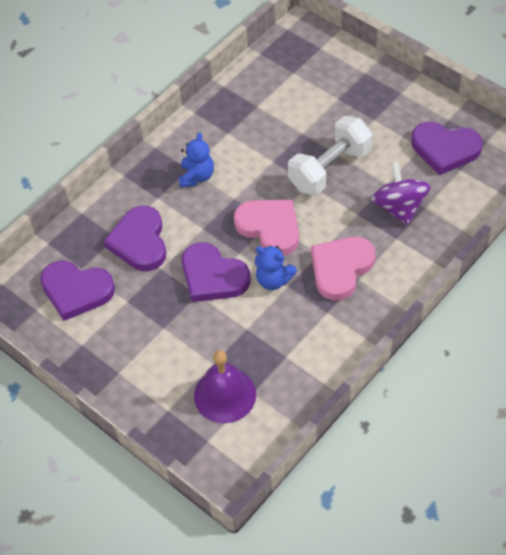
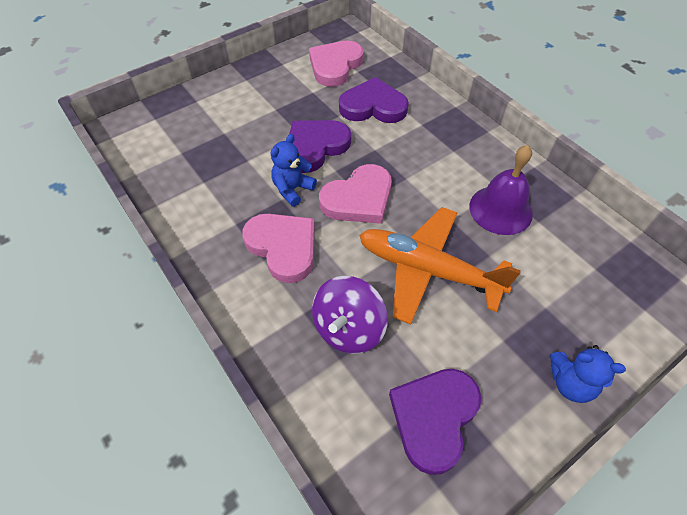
camera: 100 degrees right, 0 degrees up
(76, 291) = (335, 66): purple heart -> pink heart
(196, 176) = (442, 155): blue teddy bear -> blue teddy bear (570, 383)
(225, 395) = (189, 135): purple bell -> purple bell (500, 209)
(330, 169) = (427, 270): white dumbbell -> orange plane
(399, 207) = (348, 328): purple spinning top -> purple spinning top turned 120 degrees clockwise

